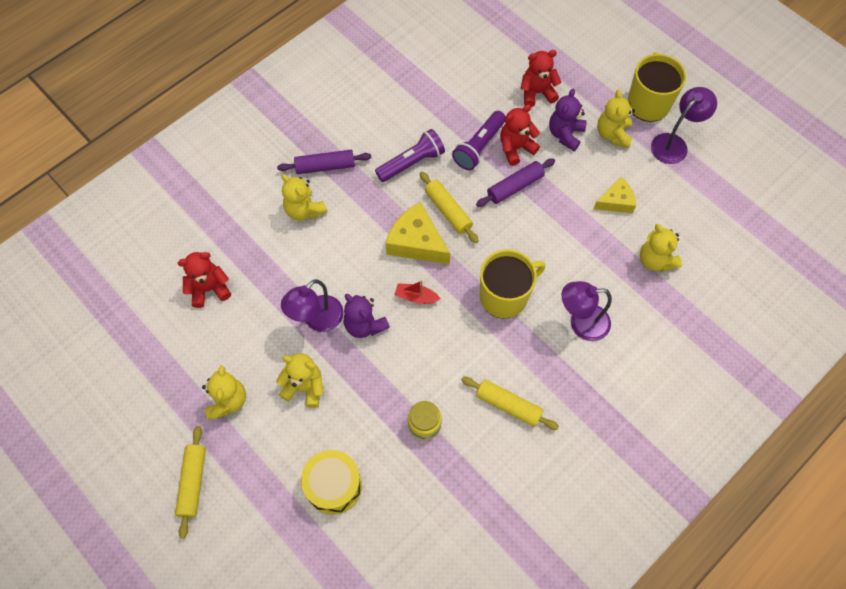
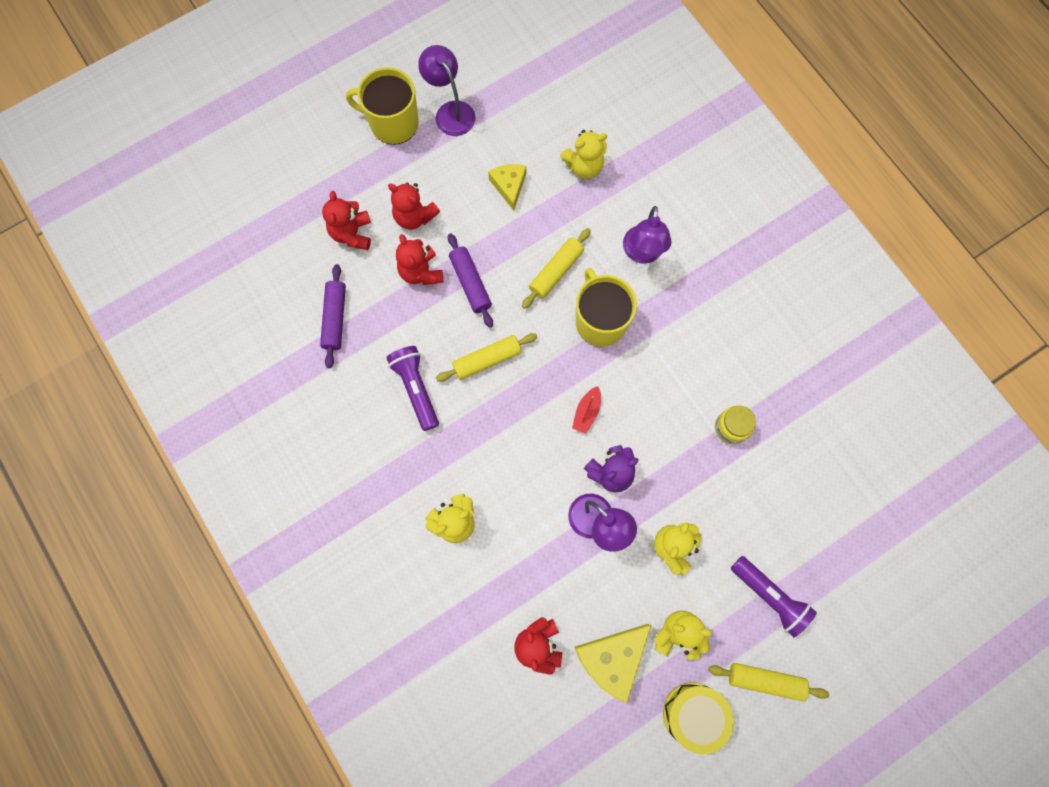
camera: 80 degrees left, 10 degrees up
(325, 166) = (400, 489): purple rolling pin -> purple rolling pin (335, 318)
(333, 486) = (784, 530): yellow drum -> yellow drum (693, 714)
(416, 242) = (520, 401): yellow cheese -> yellow cheese (612, 659)
(479, 147) = (410, 311): purple flashlight -> purple flashlight (769, 596)
(508, 405) = (720, 342): yellow rolling pin -> yellow rolling pin (556, 271)
(565, 134) = (414, 216): purple teddy bear -> red teddy bear
(613, 134) = (425, 168): yellow teddy bear -> none

